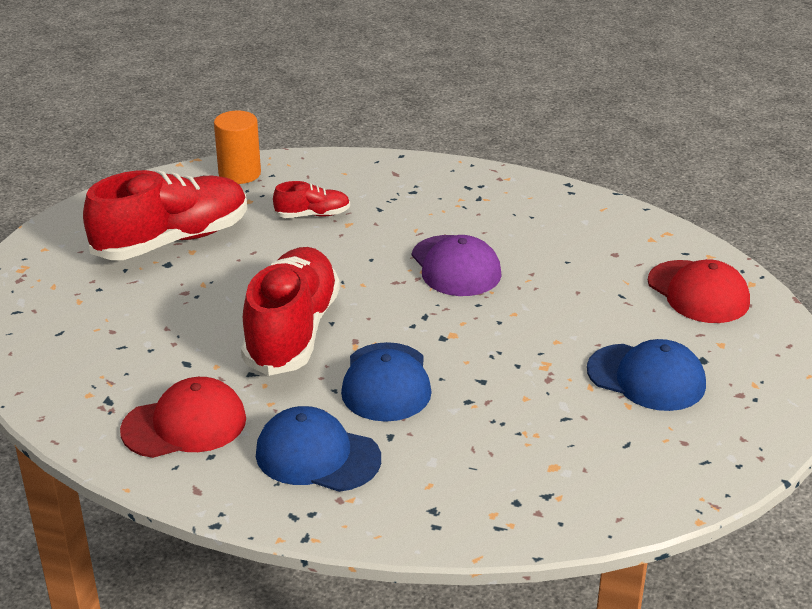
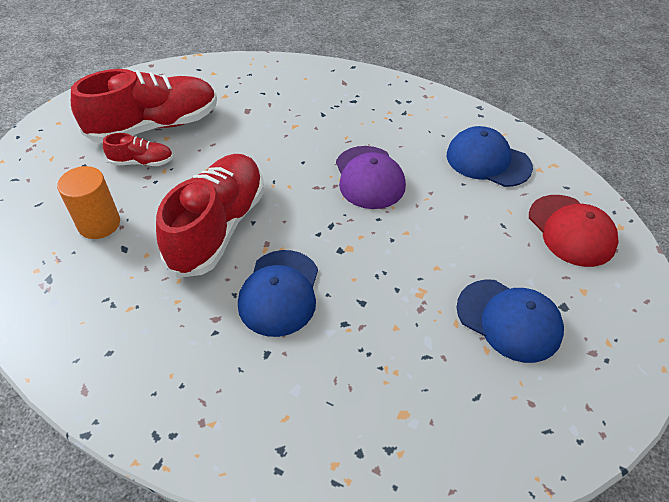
camera: 10 degrees right, 15 degrees up
(184, 424) = (99, 314): red cap -> none
(239, 174) = (225, 70): orange cylinder -> orange cylinder (99, 224)
(312, 215) = (269, 114): red shoe -> red shoe (142, 162)
(317, 456) = (197, 367): blue cap -> blue cap (488, 161)

